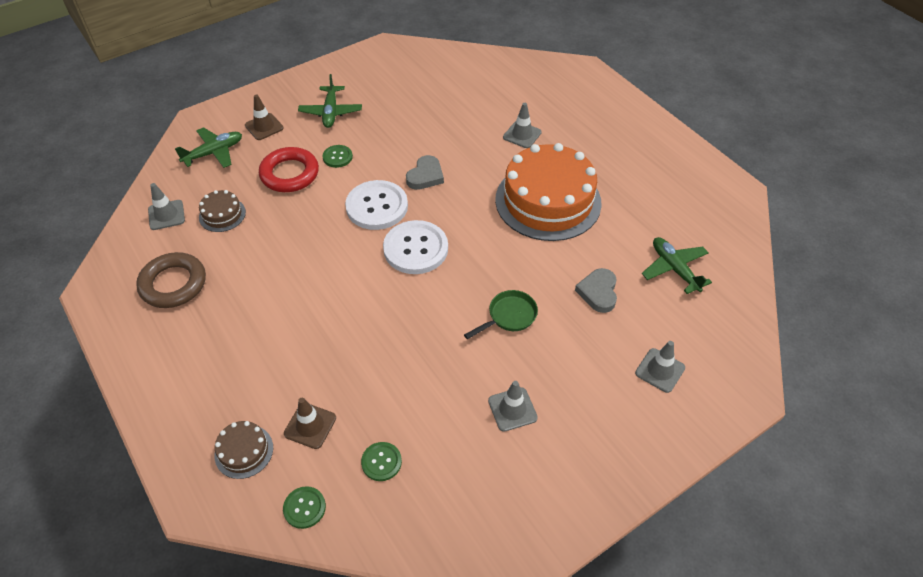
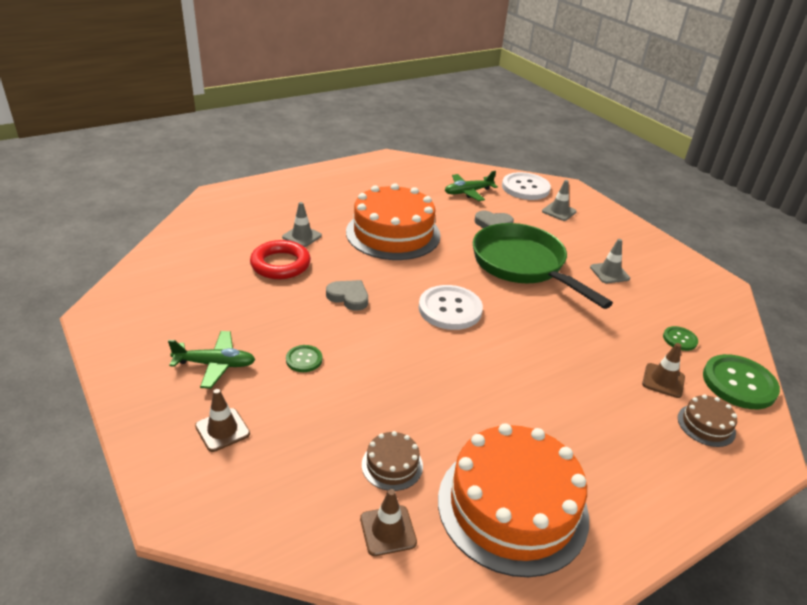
camera: 90 degrees left, 15 degrees down
(166, 215) = (388, 530): grey traffic cone -> brown traffic cone
(173, 284) = (512, 506): brown ring -> orange cake
(214, 153) = (264, 484): green plane -> none
(289, 174) = (325, 401): red ring -> red ring (280, 264)
(304, 508) = (739, 383): green button -> green button, size x1.97
(377, 206) = (390, 332): white button -> white button (525, 188)
(509, 316) = (522, 266): green pan -> green pan, size x2.35

